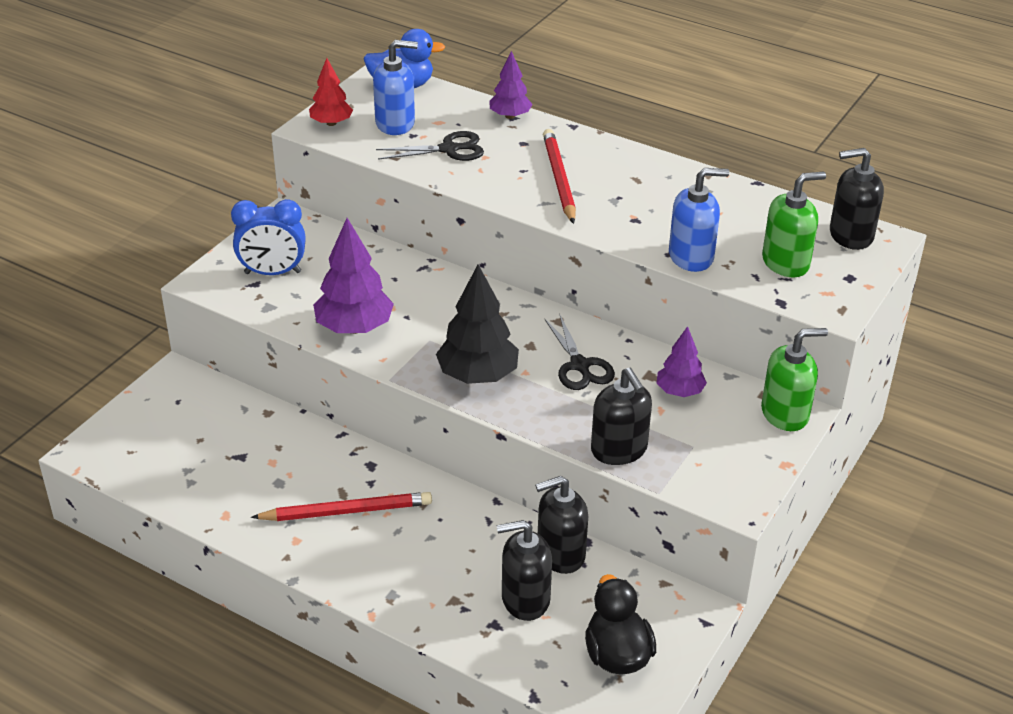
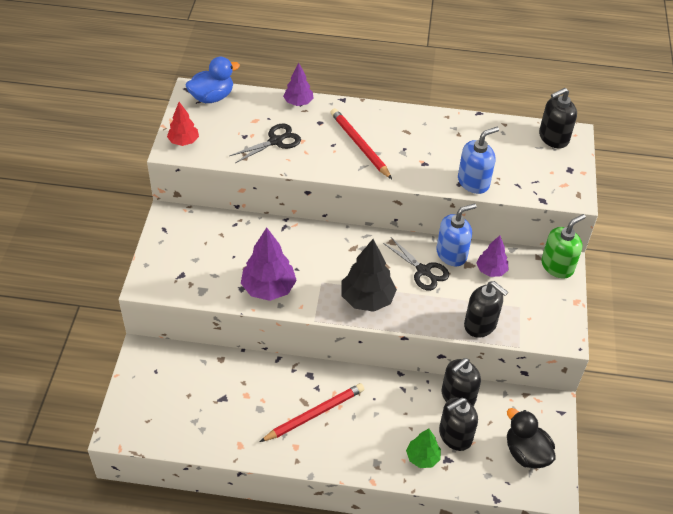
camera: 25 degrees left, 10 degrees up
(272, 273) = (188, 262): blue clock -> none
(395, 124) = (227, 130): blue soap dispenser -> blue soap dispenser (451, 254)
(460, 610) = (422, 457): none -> green tree
(786, 263) = (529, 170): green soap dispenser -> none

